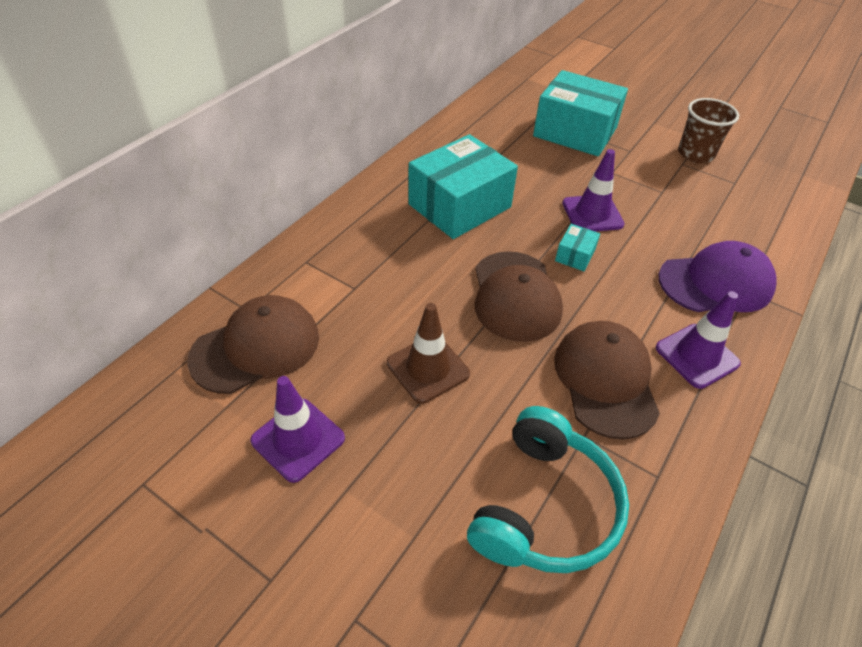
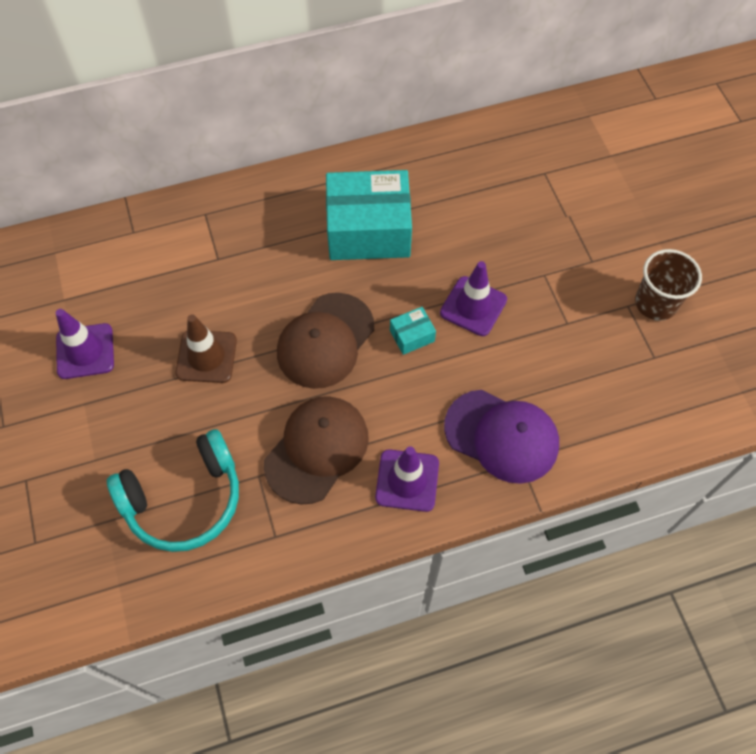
camera: 40 degrees right, 15 degrees up
(256, 347) = (115, 267): brown cap -> none
(575, 132) = (562, 209): turquoise box -> none

